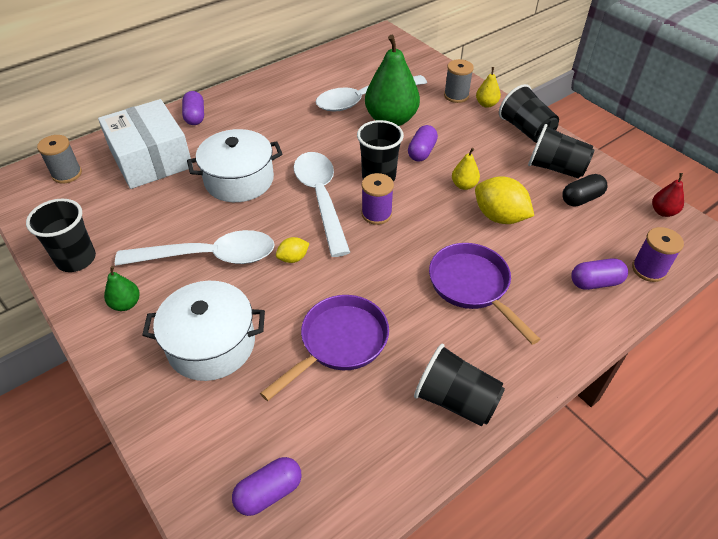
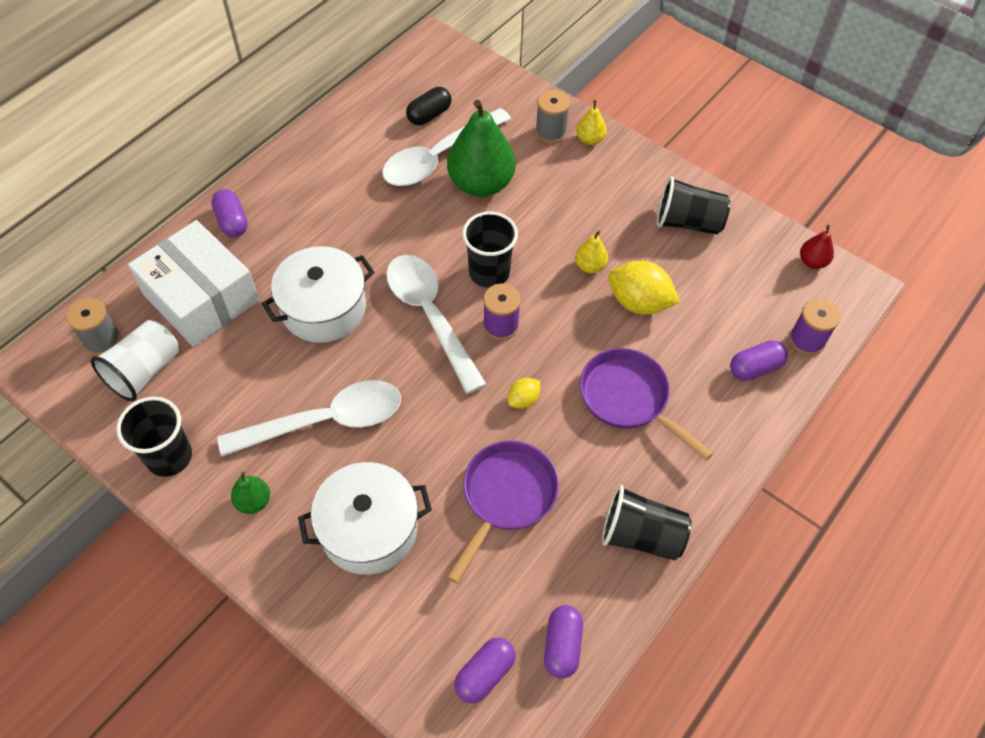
camera: 15 degrees left, 10 degrees up
(87, 199) = (144, 371): none -> white cup
(293, 258) = (423, 403): yellow lemon -> yellow lemon (523, 400)
(421, 152) = (530, 226): purple capsule -> purple capsule (562, 645)
(526, 130) = (644, 171): black cup -> none
(581, 199) = (723, 260): black capsule -> black capsule (429, 115)

